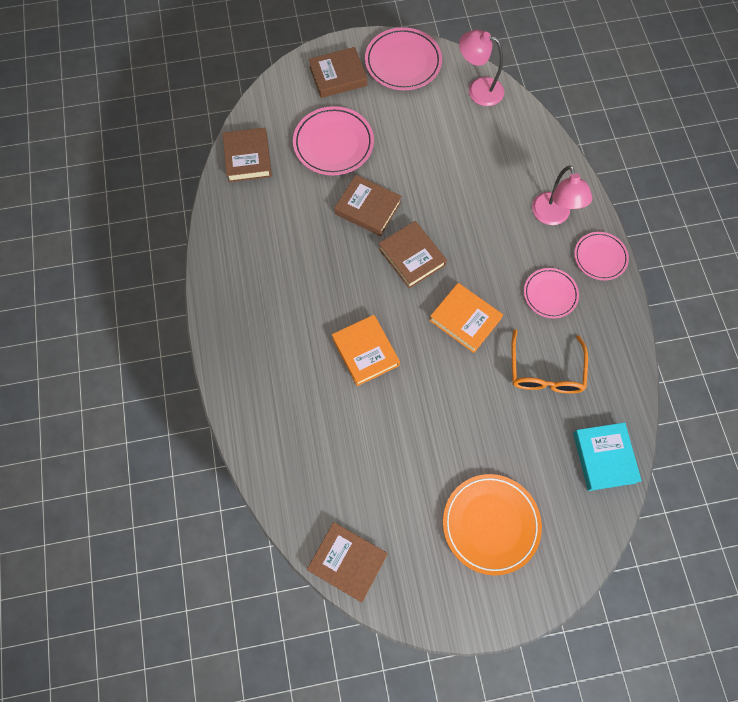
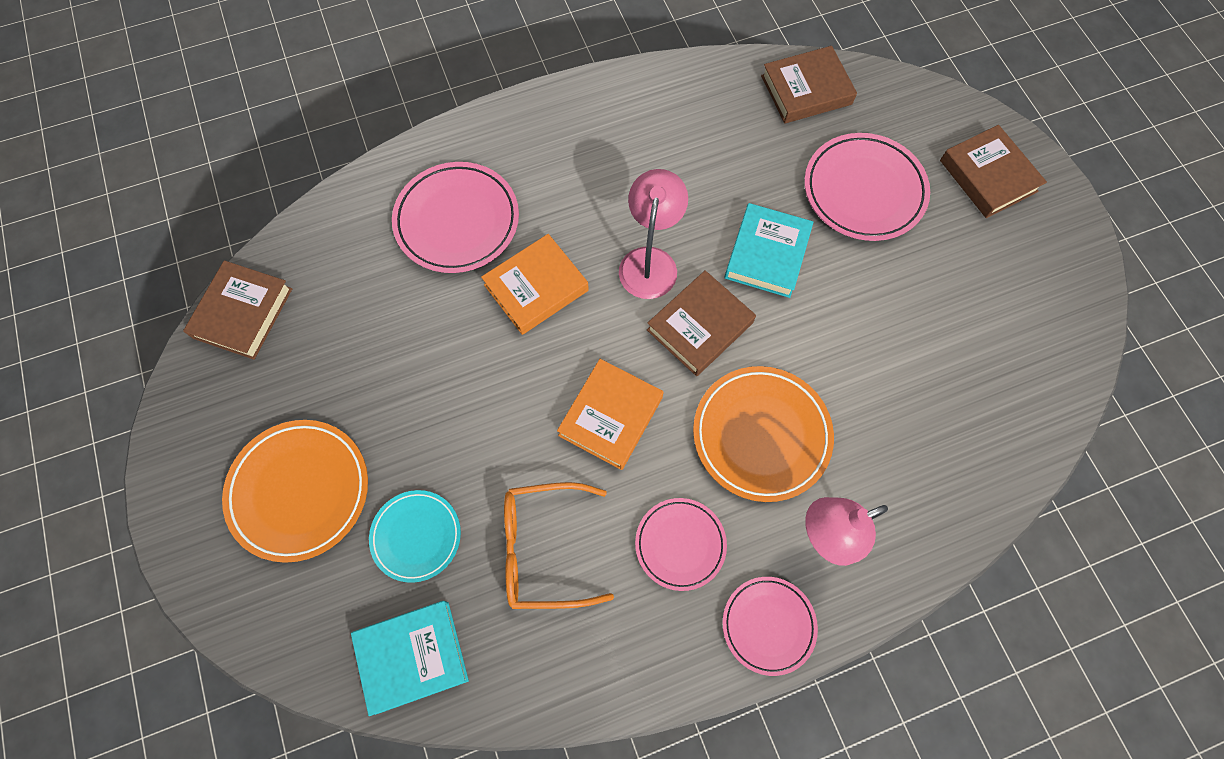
camera: 80 degrees right, 0 degrees up
(368, 208) = (766, 254): brown book -> turquoise book
(403, 62) = (1050, 262): pink plate -> pink plate (457, 221)
(478, 89) = (1042, 385): pink lamp -> pink lamp (650, 261)
(488, 237) = (761, 435): none -> orange plate
(529, 448) = (416, 536): none -> turquoise plate

